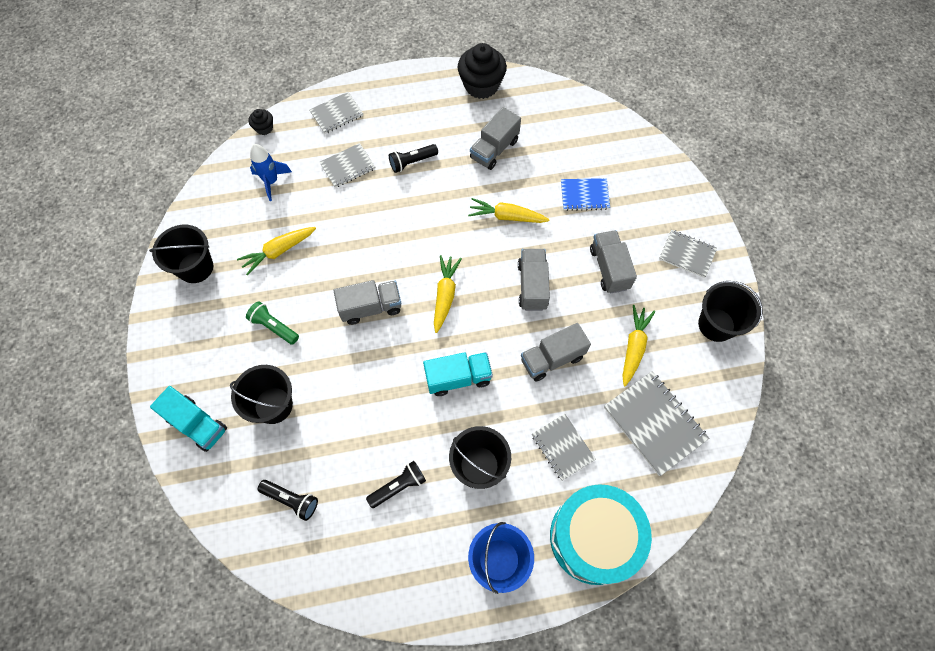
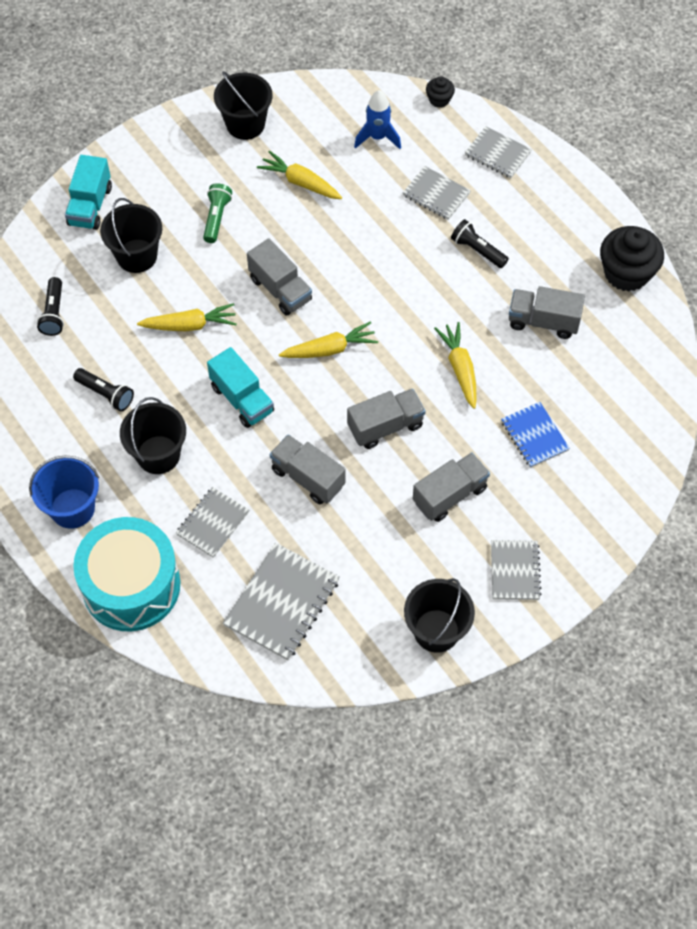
camera: 65 degrees right, 5 degrees down
(634, 347) = (363, 553): yellow carrot -> yellow carrot (190, 325)

